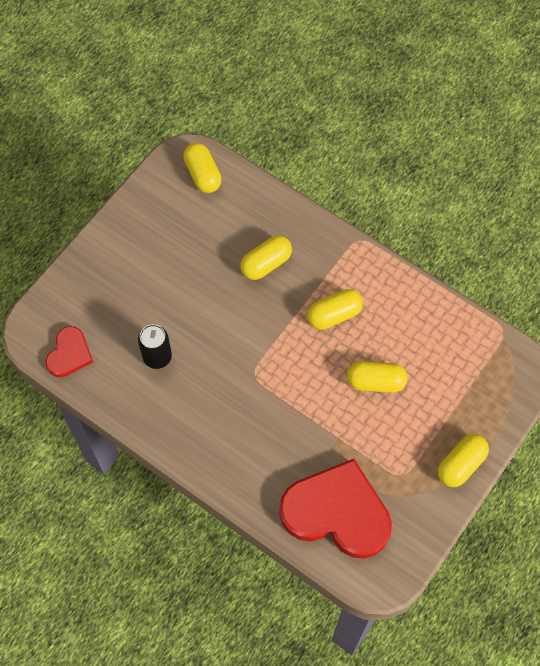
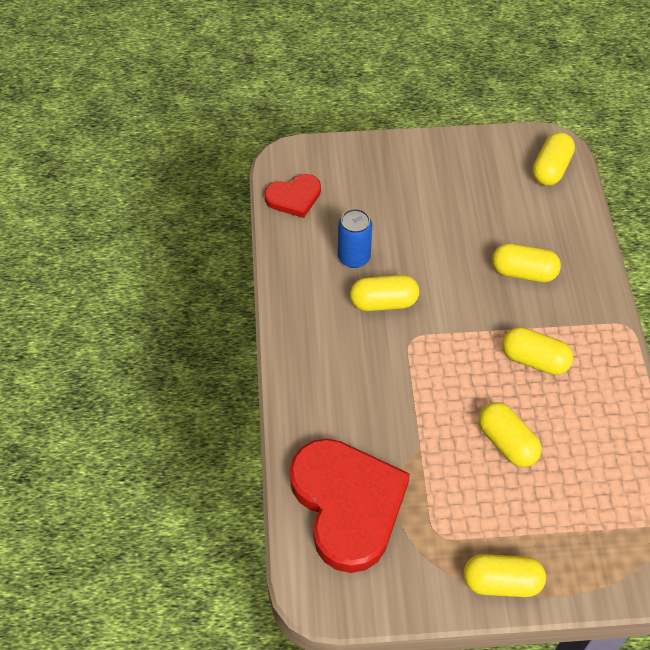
camera: 50 degrees right, 10 degrees down
(157, 357) = (354, 257): black can -> blue can
(210, 368) = (383, 302): none -> yellow capsule

